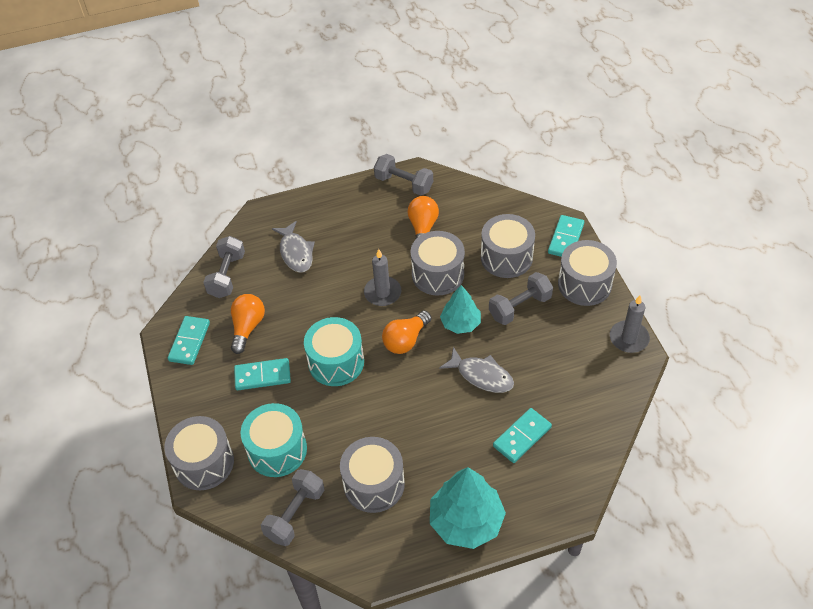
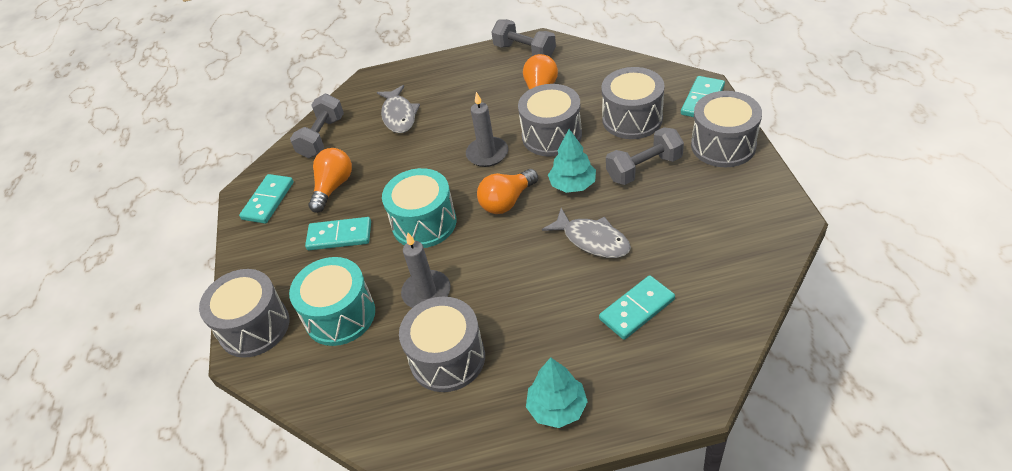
camera: 10 degrees right, 5 degrees down
(295, 514) = (347, 390): grey dumbbell -> none
(466, 521) = (557, 408): turquoise tree -> turquoise tree, size x0.62
(629, 338) = (776, 202): grey candle -> grey candle (426, 292)

